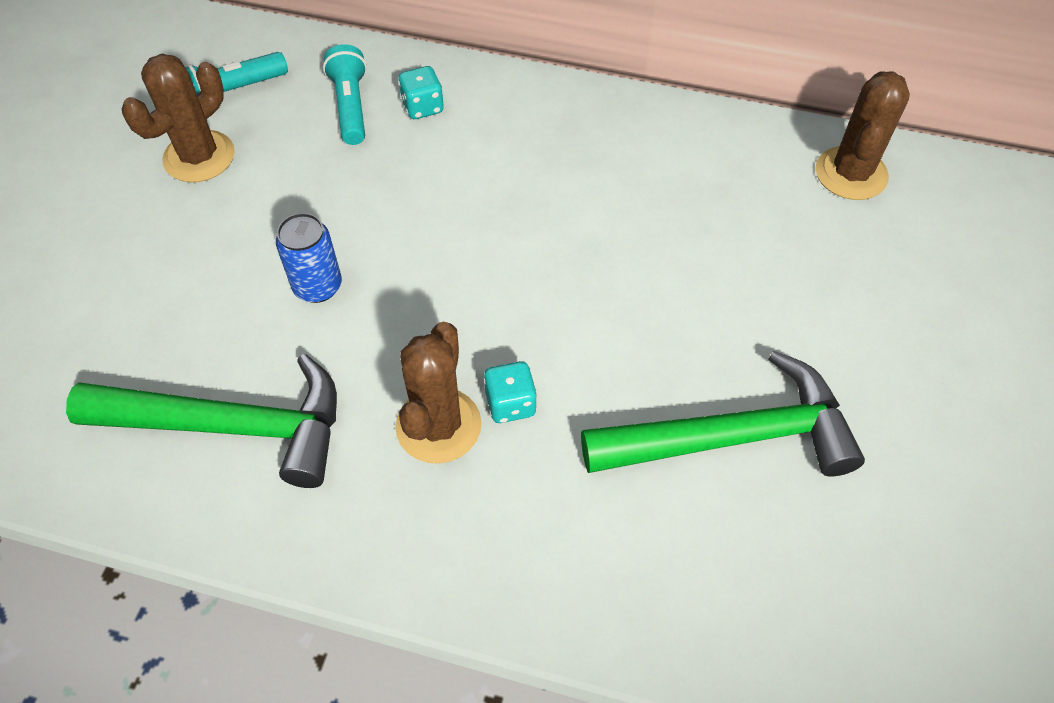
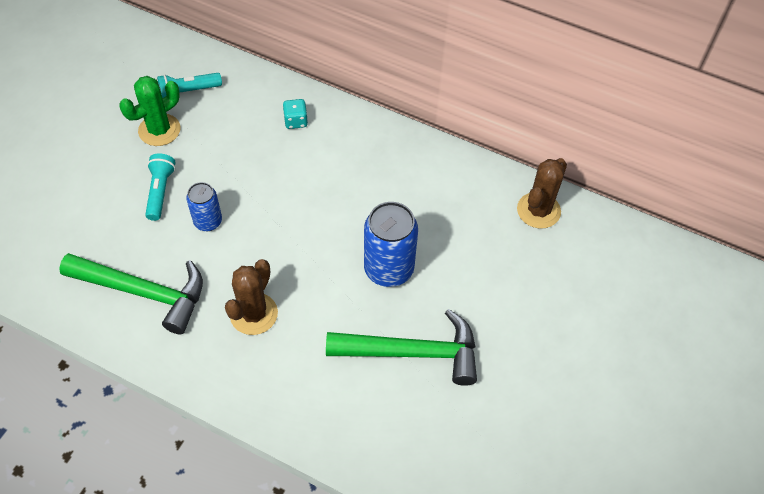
camera: 10 degrees right, 0 degrees up
(199, 157) = (159, 130): brown cactus -> green cactus
(351, 106) = (254, 113): turquoise flashlight -> turquoise flashlight (160, 191)
(510, 404) = (296, 310): turquoise dice -> none
(645, 307) = (388, 269): none -> blue can

